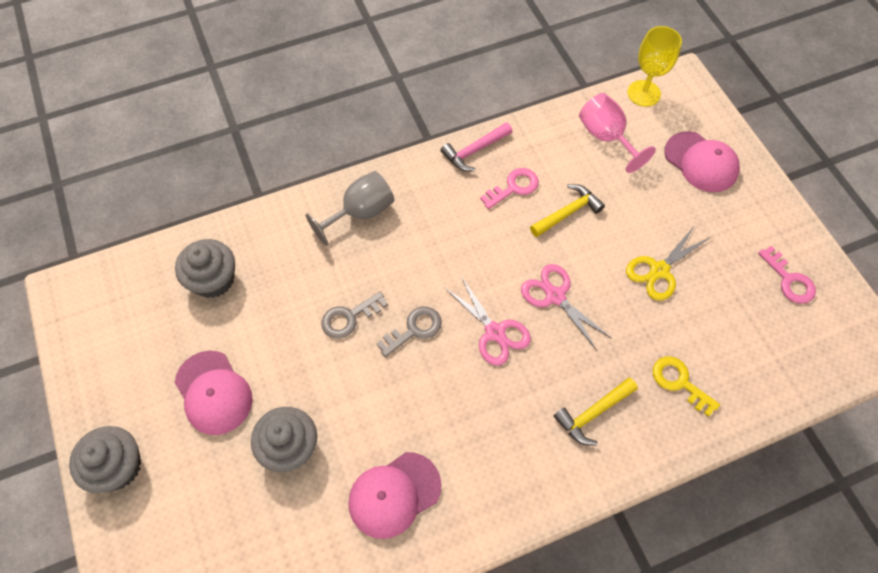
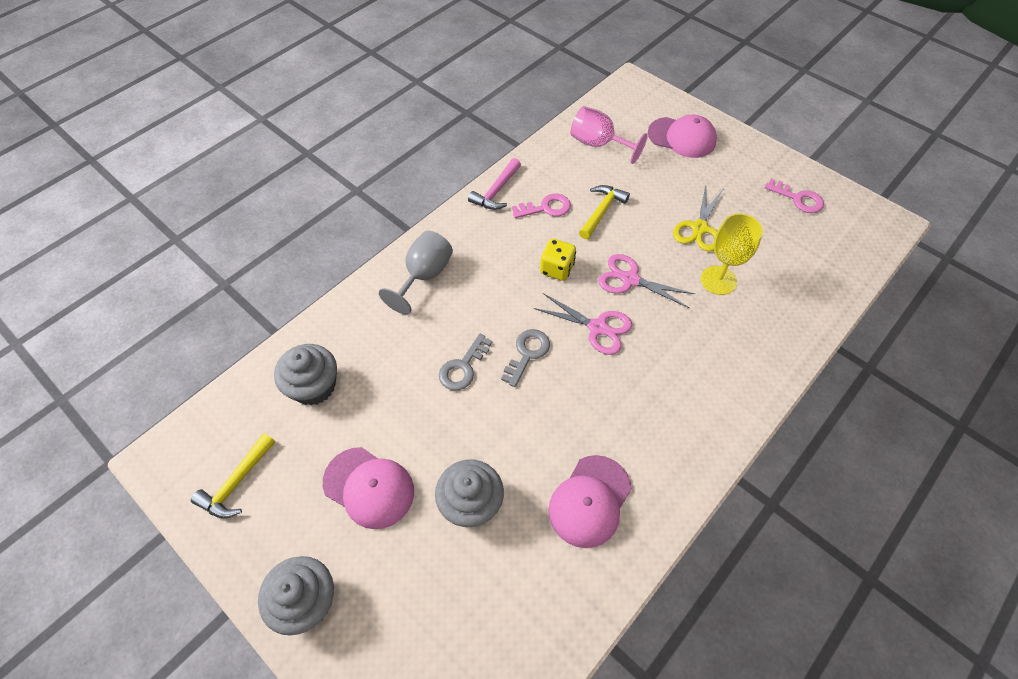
camera: 25 degrees left, 5 degrees down
(489, 256) = (557, 269): none -> yellow dice
(513, 187) = (546, 208): pink key -> pink key turned 45 degrees clockwise
(593, 413) = (715, 359): yellow hammer -> yellow hammer (237, 482)
(643, 93) = (608, 102): yellow goblet -> yellow goblet (718, 280)
(679, 382) = (766, 306): yellow key -> none

